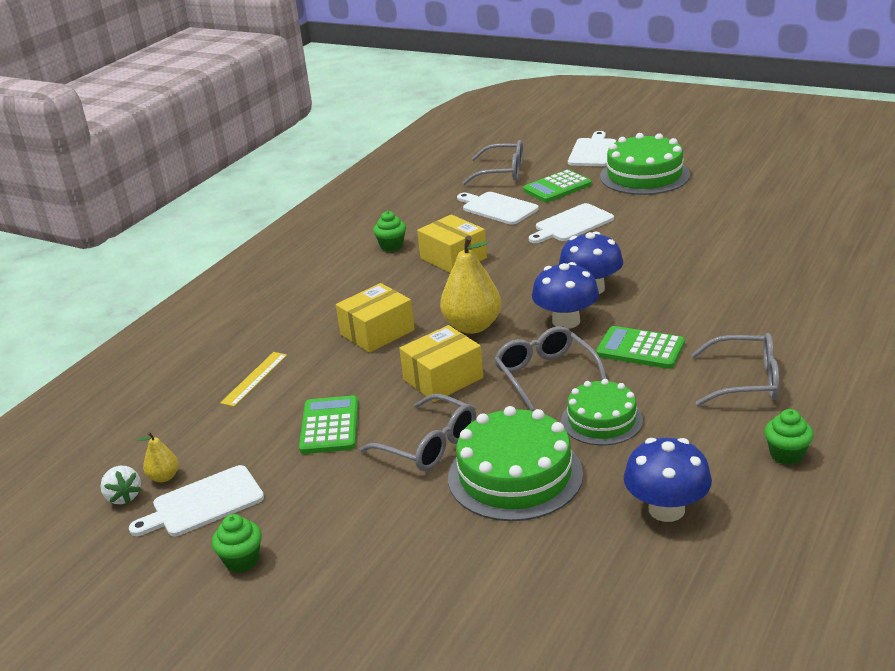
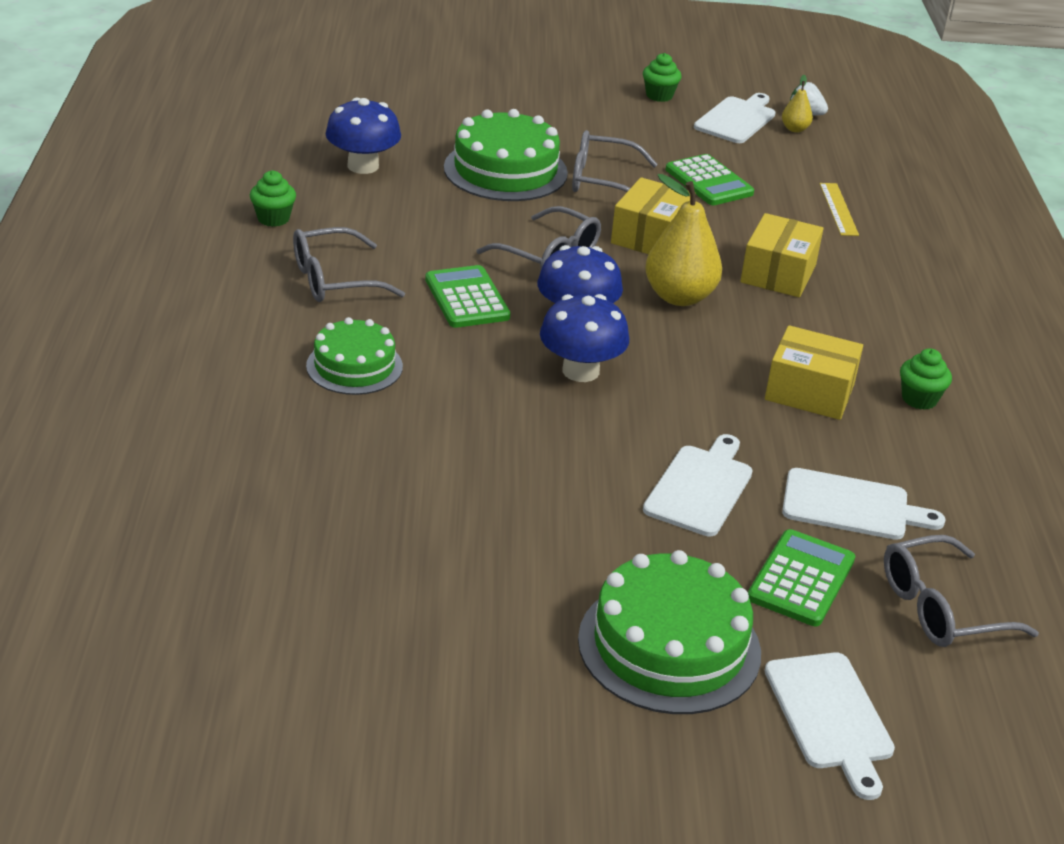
camera: 145 degrees right, 5 degrees up
(601, 420) = (460, 222): green cake -> green cake (354, 366)
(640, 349) = (466, 298): green calculator -> green calculator turned 105 degrees counterclockwise

